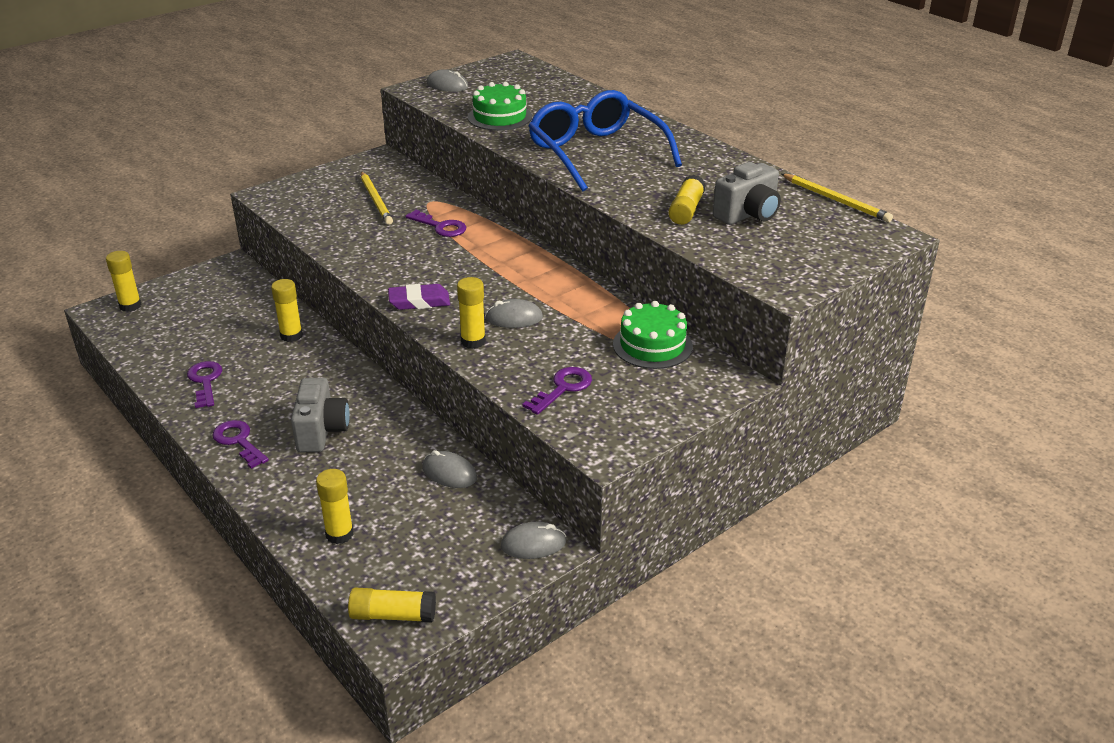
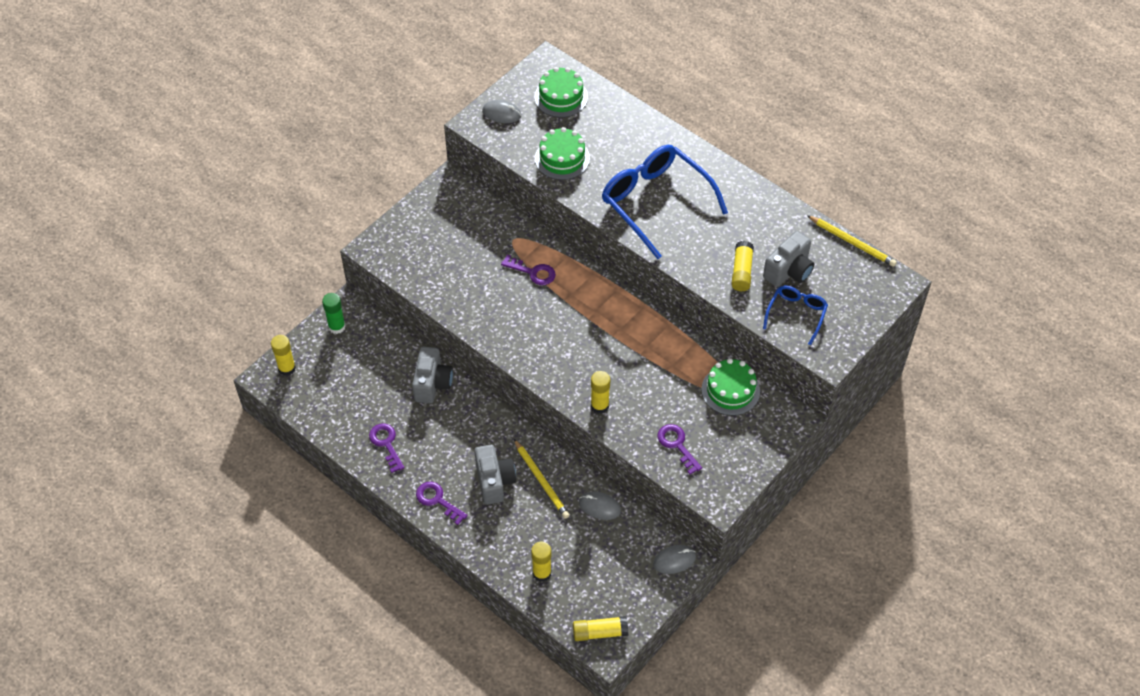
camera: 10 degrees left, 20 degrees up
(208, 279) = (337, 327): none -> green glue stick
(291, 335) = (432, 384): yellow glue stick -> grey camera
(376, 200) = (468, 244): yellow pencil -> yellow pencil (541, 480)
(419, 301) = (546, 367): purple eraser -> none
(514, 318) = (622, 375): grey mouse -> none
(517, 80) = (561, 97): none -> green cake
(563, 388) = (677, 445): purple key -> purple key turned 60 degrees counterclockwise
(749, 249) = (796, 314): none -> blue glasses

